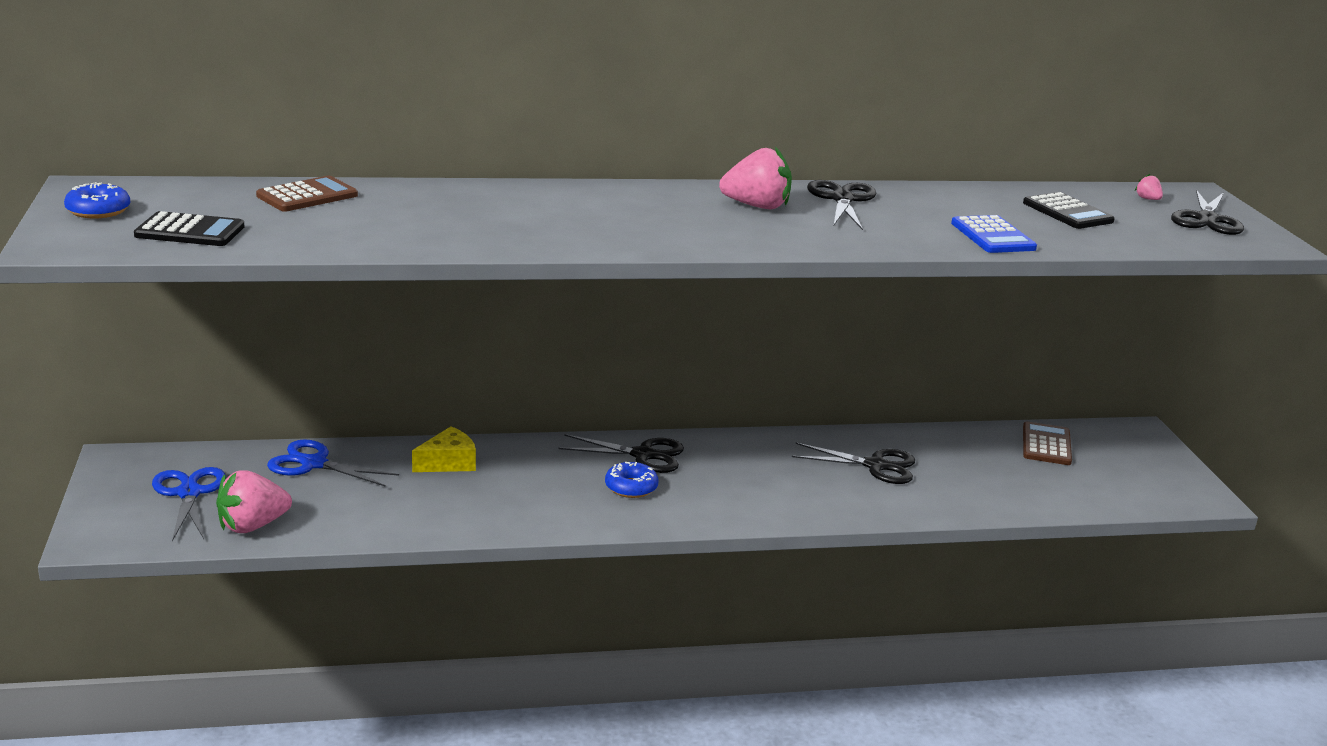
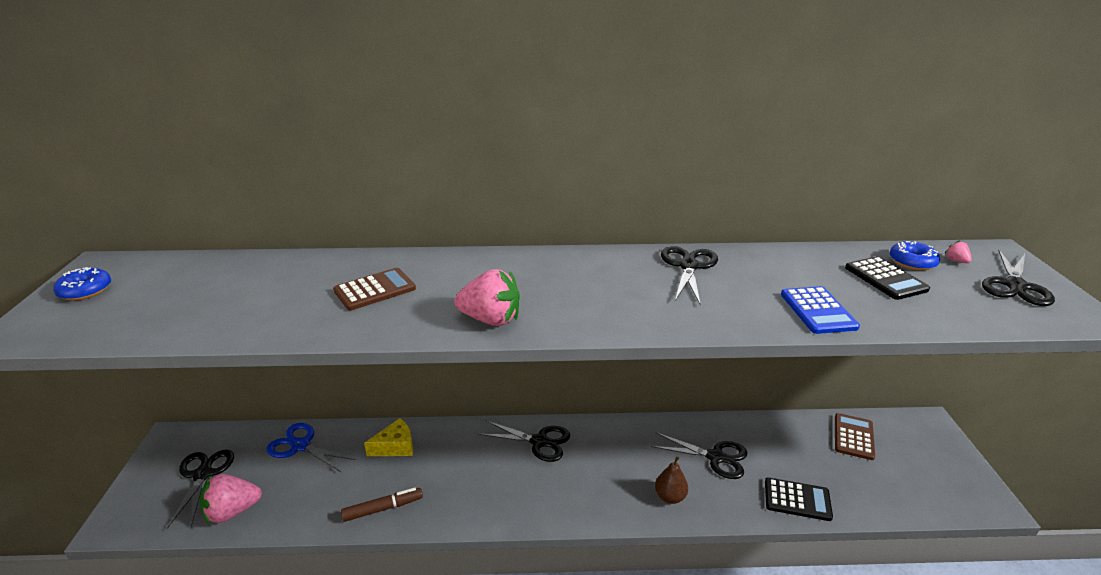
camera: 10 degrees right, 5 degrees up
(189, 493) = (203, 474): blue scissors -> black scissors
(190, 231) = (137, 314): black calculator -> black calculator (797, 499)
(307, 196) = (257, 270): brown calculator -> brown calculator (375, 290)
(456, 519) = (383, 508): none -> brown marker
(631, 487) = (523, 477): blue donut -> blue donut (912, 262)
(757, 206) = (614, 276): pink strawberry -> pink strawberry (491, 320)
(823, 501) = (670, 497): none -> brown pear

